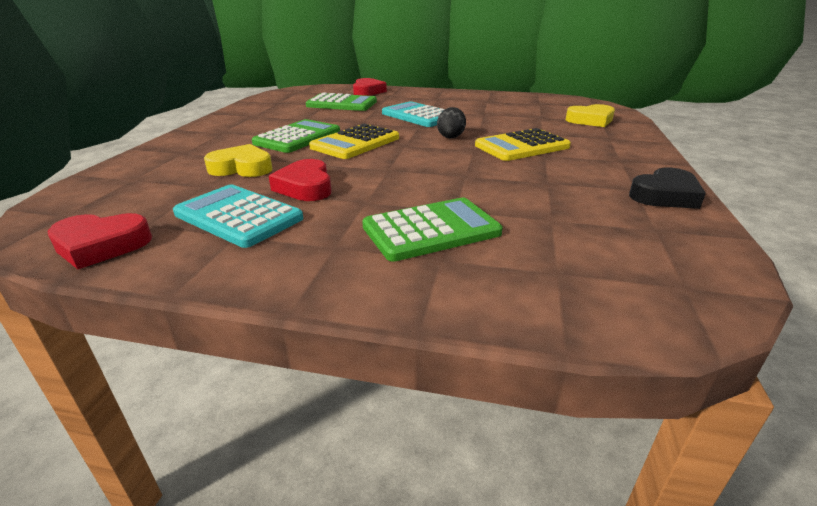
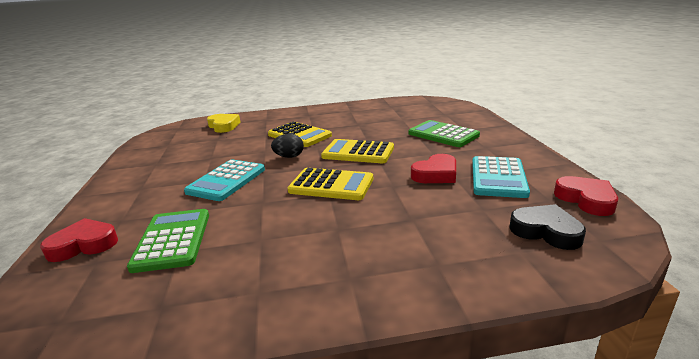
camera: 110 degrees left, 5 degrees down
(242, 168) = (434, 210): yellow heart -> none
(298, 137) = (335, 216): green calculator -> none
(425, 164) = (358, 152): none -> yellow calculator
(665, 195) = (353, 107): black heart -> black heart (546, 231)

